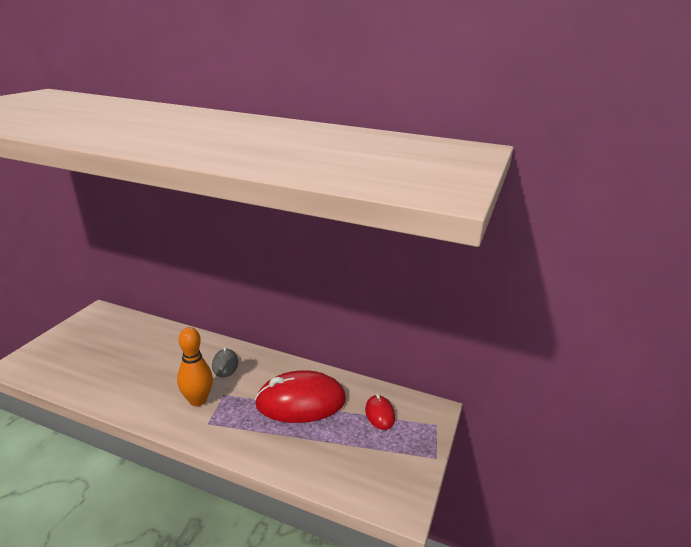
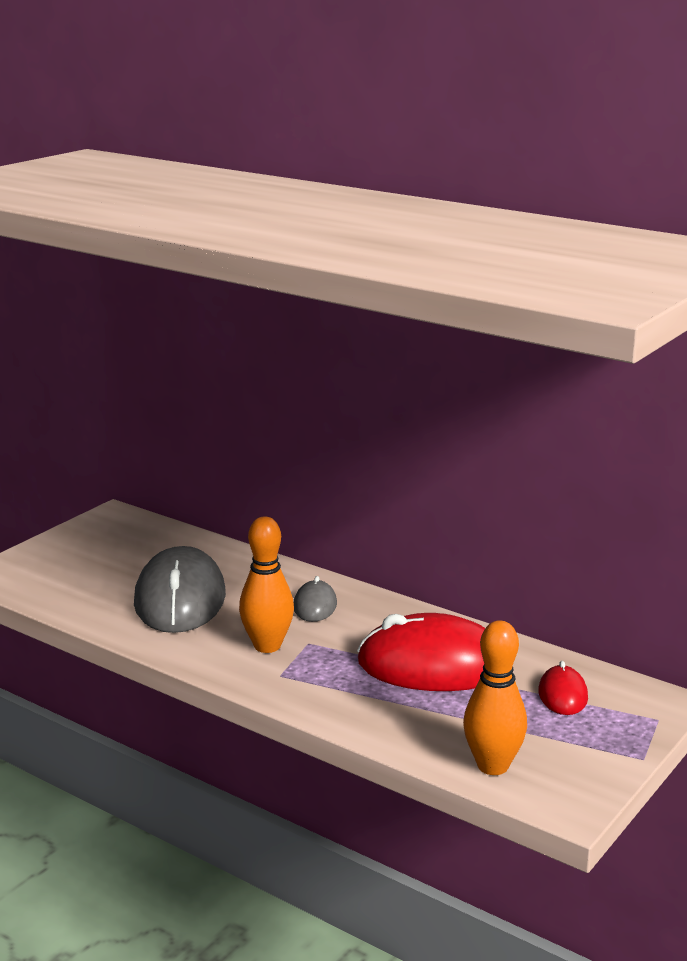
camera: 15 degrees right, 5 degrees down
(140, 370) = (180, 599): none -> grey mouse
(350, 480) = (493, 766): none -> orange bowling pin

